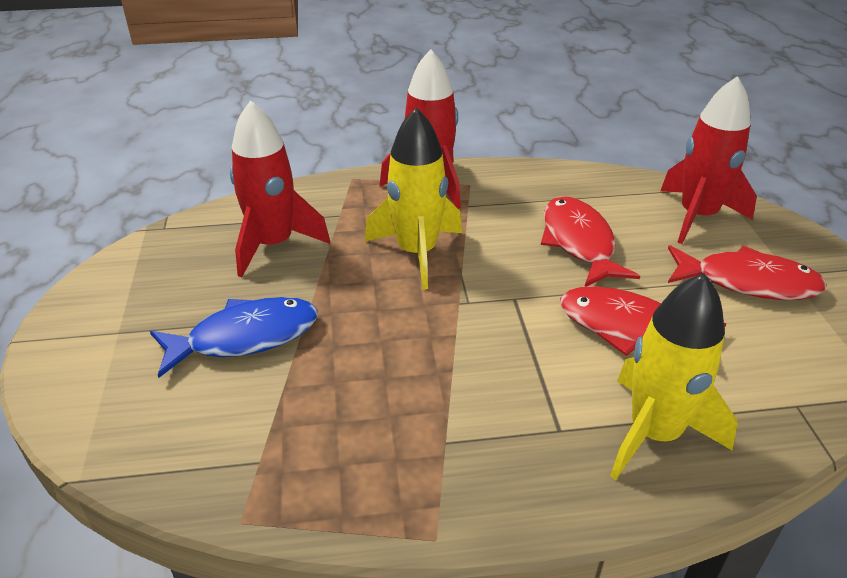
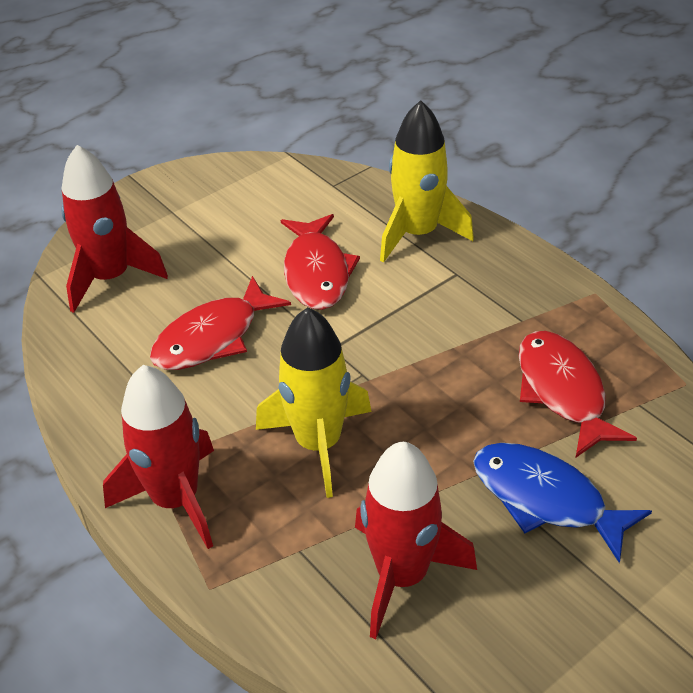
camera: 120 degrees left, 5 degrees up
(747, 282) = (202, 229): red fish -> red fish (562, 392)

